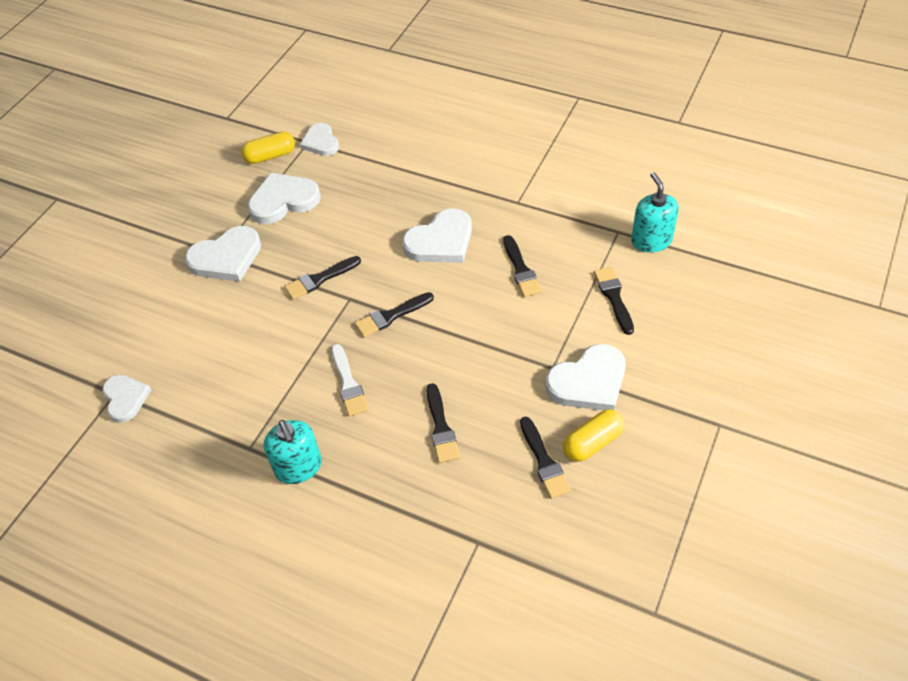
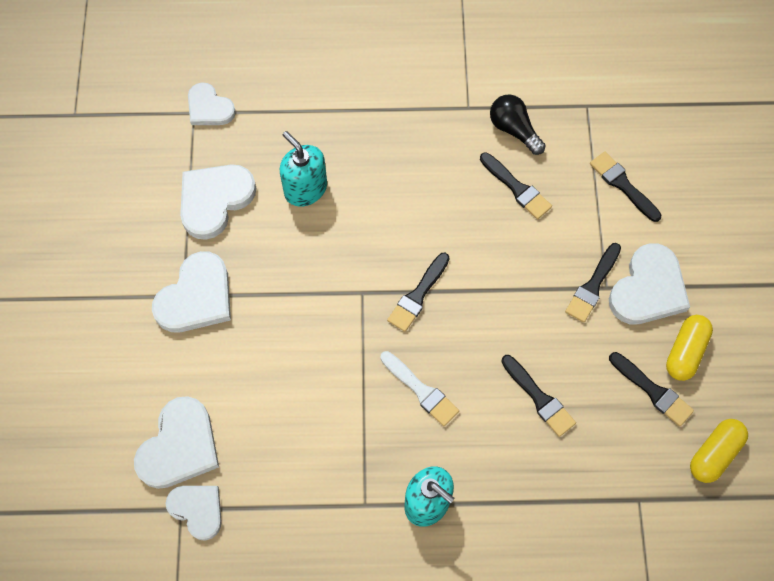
camera: 30 degrees left, 15 degrees up
(270, 156) = (162, 148): yellow capsule -> yellow capsule (714, 454)
(319, 279) = (316, 282): black brush -> black brush (593, 286)
(441, 241) = (416, 186): white heart -> white heart (179, 446)
(545, 229) = (514, 130): none -> black light bulb
(651, 240) = (624, 104): turquoise soap dispenser -> turquoise soap dispenser (305, 189)

